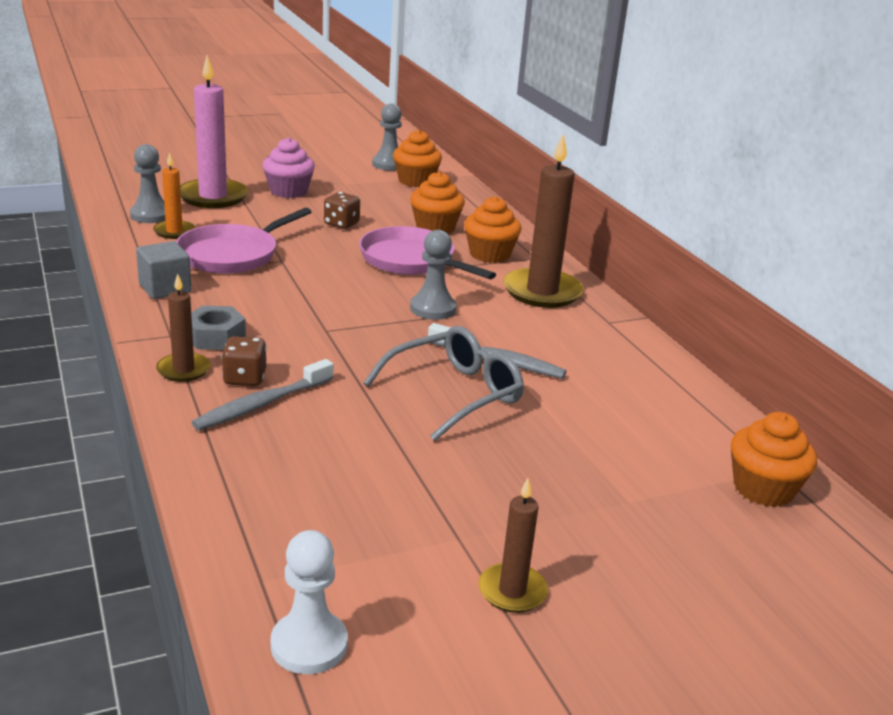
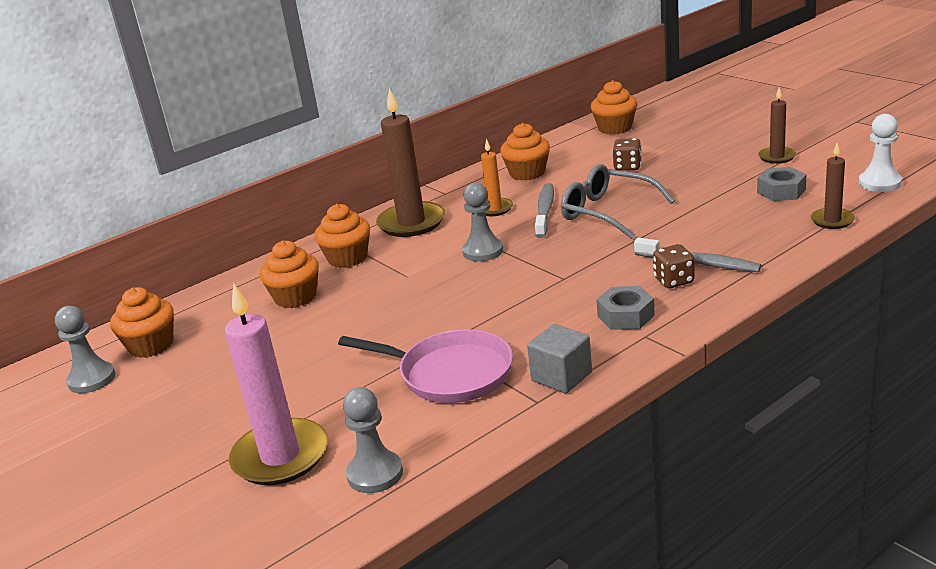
camera: 100 degrees left, 0 degrees up
(174, 232) = (415, 434): orange candle -> orange candle (494, 209)
(183, 370) = (691, 307): brown candle -> brown candle (832, 220)
(288, 191) = (230, 411): pink cupcake -> none
(341, 224) = (319, 345): brown dice -> brown dice (627, 167)
(381, 537) = (781, 191): none -> grey nut
(411, 260) = (390, 285): pink pan -> none
(629, 379) = (527, 173): none -> orange cupcake

